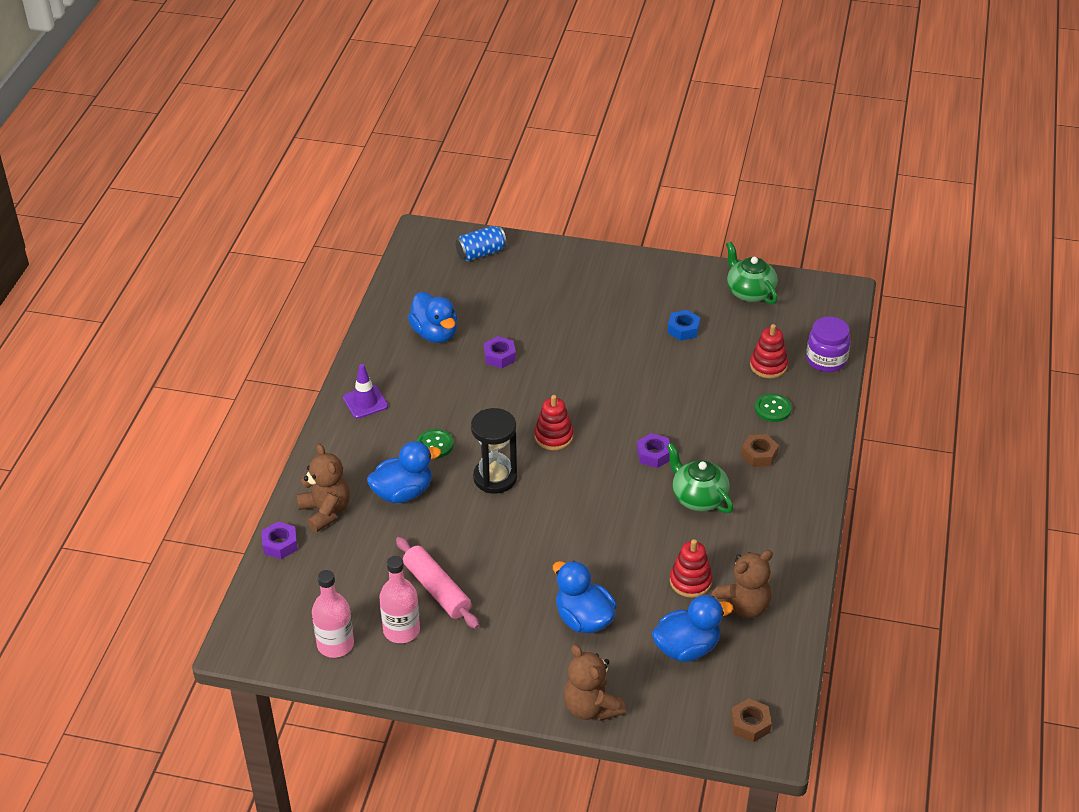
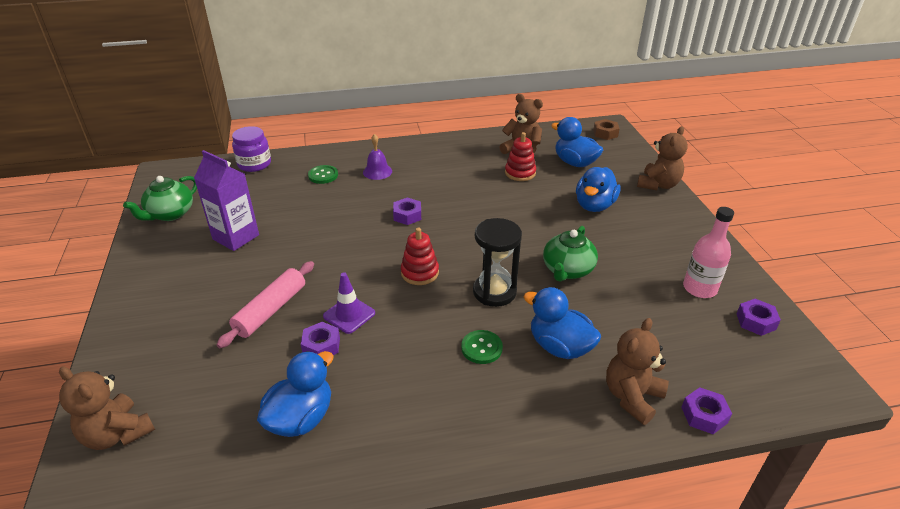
camera: 115 degrees left, 5 degrees down
(335, 644) = (755, 321): pink bottle -> purple nut
(365, 402) = (453, 436): purple traffic cone -> purple traffic cone (349, 315)
(437, 589) = (642, 283): pink rolling pin -> pink rolling pin (271, 310)
(481, 253) = (117, 434): blue can -> brown teddy bear
(683, 329) = (236, 237): blue nut -> purple carton
(698, 497) = (439, 186): green teapot -> green teapot (567, 270)
(759, 455) = (377, 171): brown nut -> purple bell
(768, 366) = (271, 186): red stacking toy -> none

